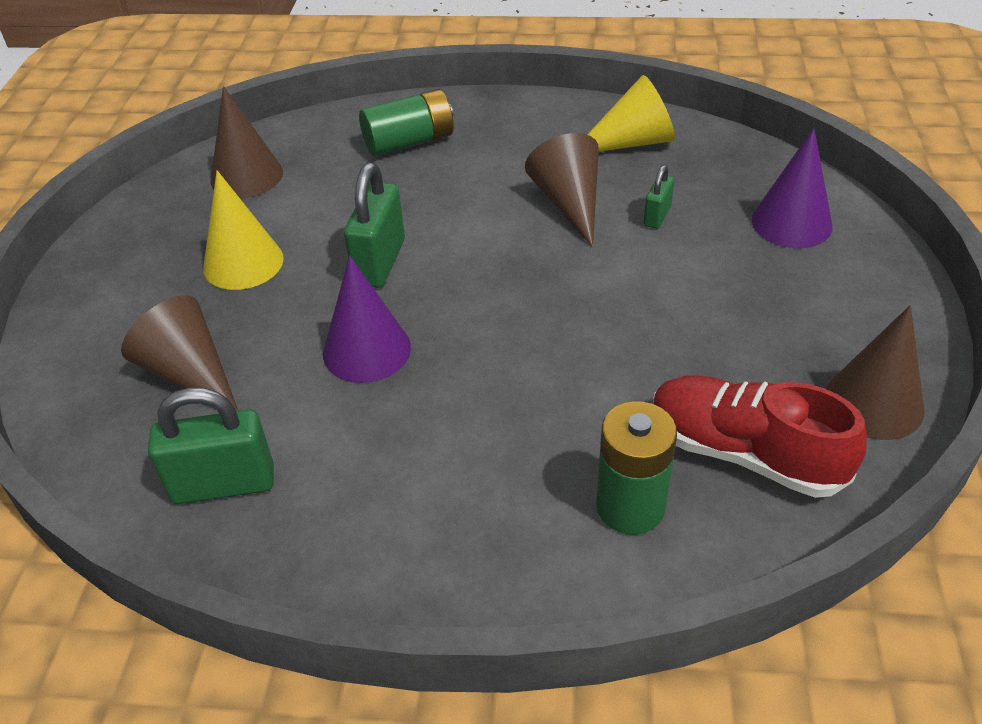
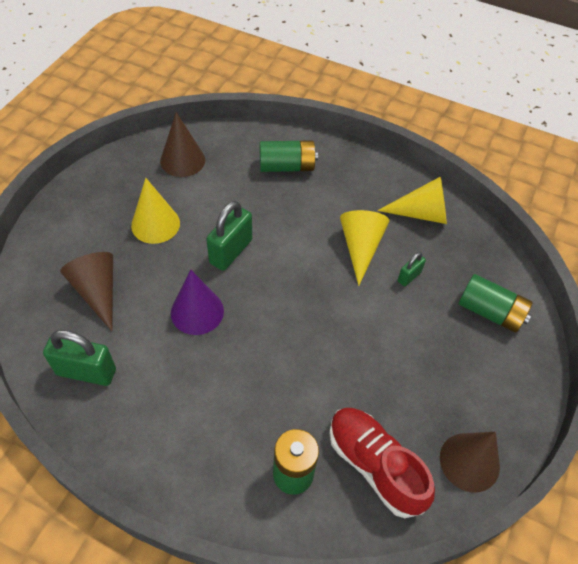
camera: 15 degrees right, 10 degrees up
(569, 203) = (360, 247): brown cone -> yellow cone
(791, 223) = (490, 312): purple cone -> green battery

